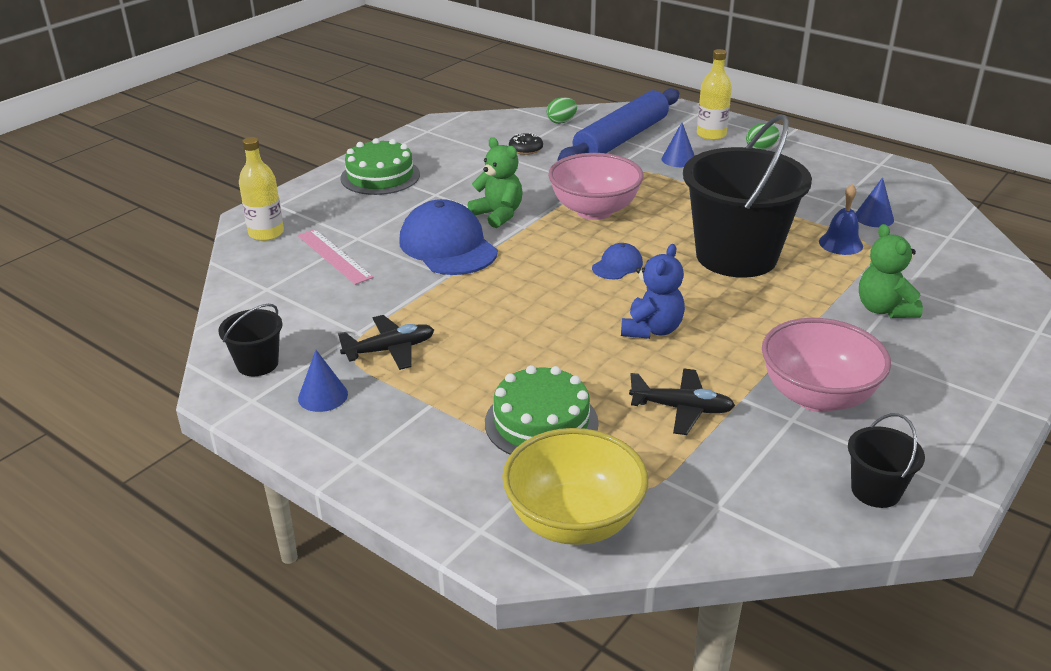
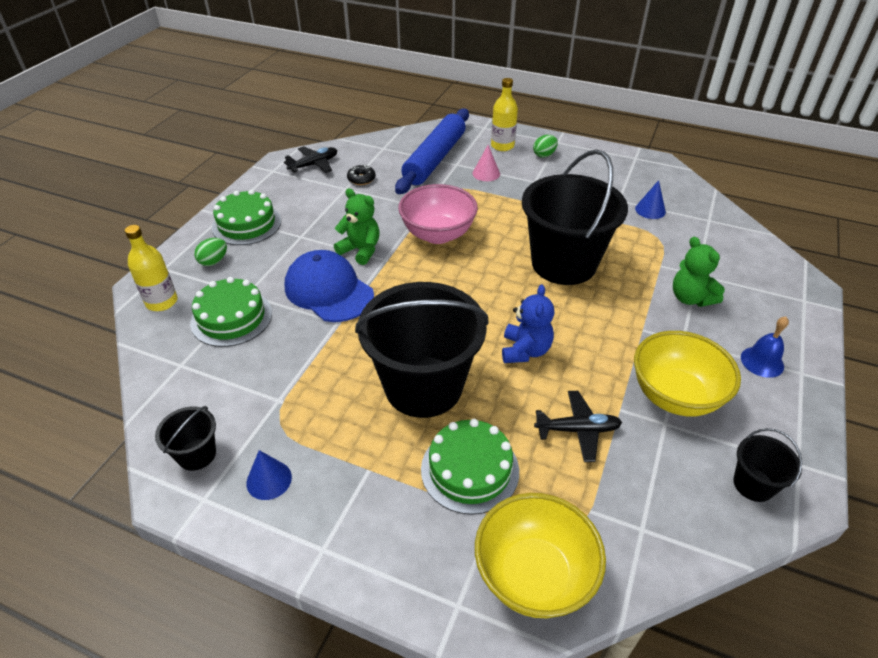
camera: 15 degrees left, 10 degrees up
(334, 256) = (231, 318): pink ruler -> green cake
(390, 350) = (314, 414): black plane -> black plane (314, 165)
(519, 344) = (423, 386): none -> black bucket
(561, 122) = (381, 147): green egg -> green egg (214, 261)
(617, 265) = (475, 288): blue cap -> none
(678, 159) = (486, 173): blue cone -> pink cone
(817, 396) = (675, 396): pink bowl -> yellow bowl
(840, 243) = (636, 239): blue bell -> blue bell (762, 362)

